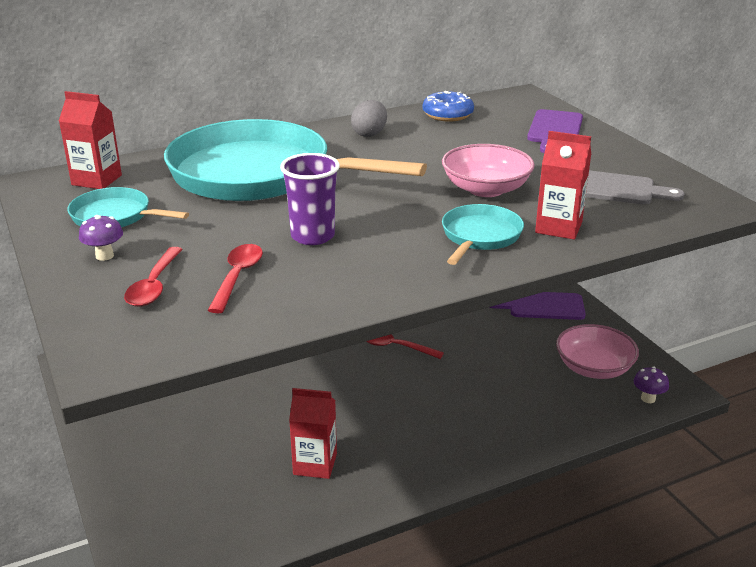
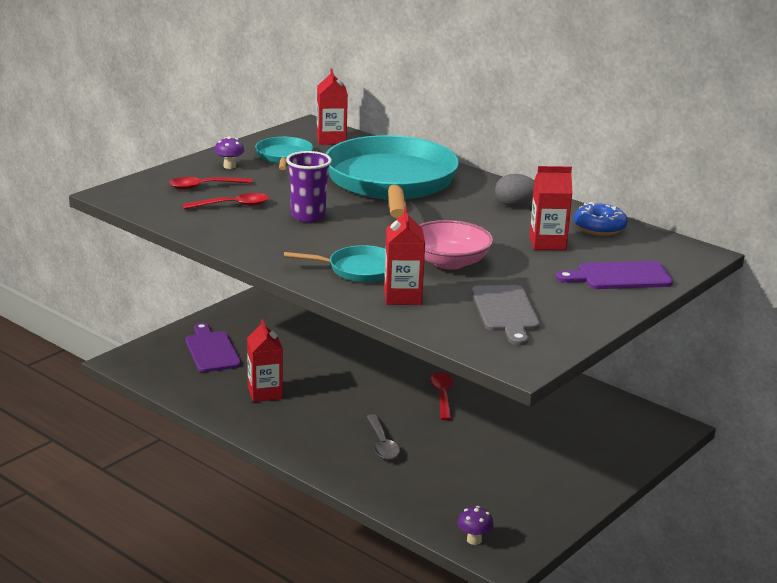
camera: 65 degrees right, 5 degrees down
(465, 407) = (382, 444): none -> grey spoon
(468, 140) = (547, 243): none -> red carton
(541, 306) = (584, 460): purple cutting board -> purple cutting board (211, 350)
(594, 368) = (499, 503): pink bowl -> none

